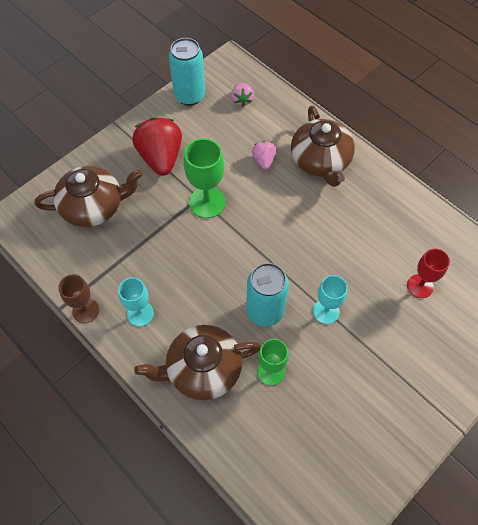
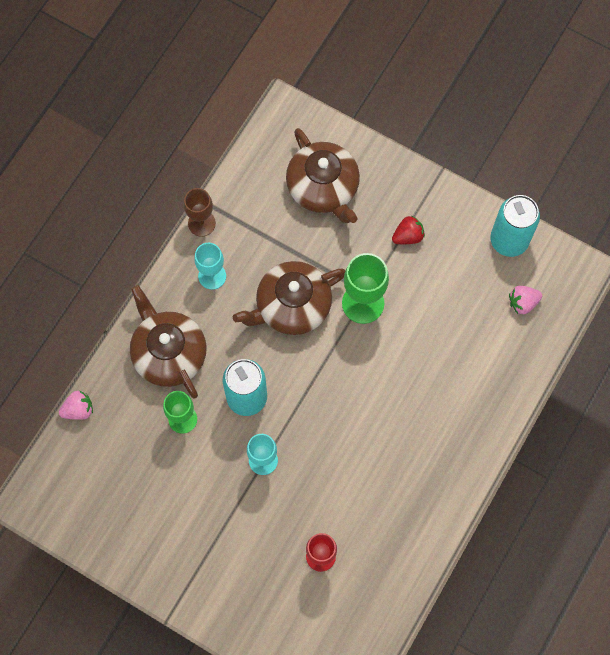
camera: 75 degrees right, 10 degrees up
(161, 158) = (408, 236): red strawberry -> red strawberry, size x0.50
(263, 160) = (439, 350): pink strawberry -> pink strawberry (78, 410)
(320, 161) = (459, 415): brown teapot -> brown teapot (292, 306)

